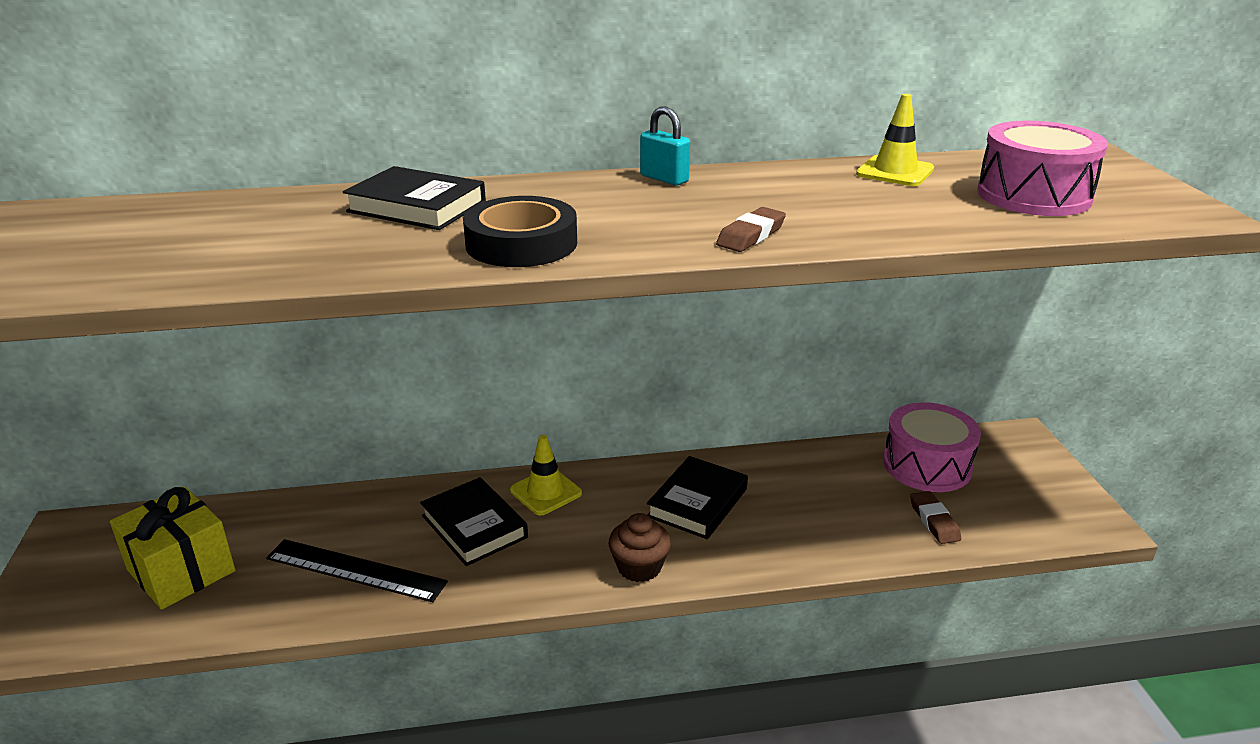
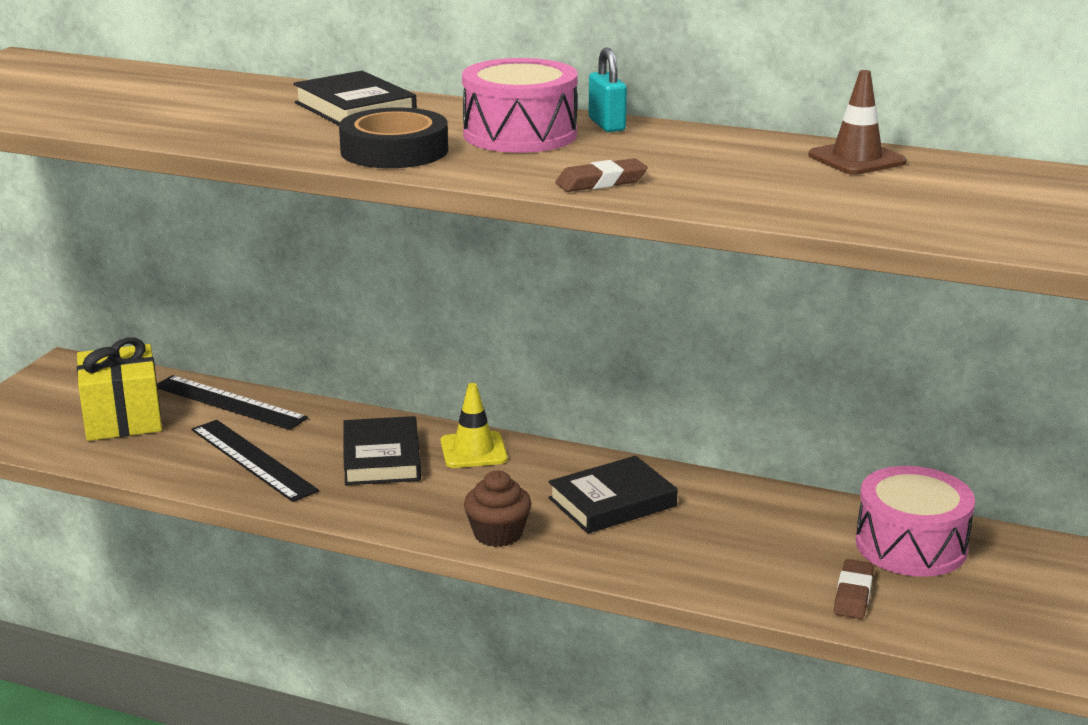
camera: 30 degrees right, 5 degrees down
(280, 516) = (229, 402): none -> black ruler
(895, 172) = (856, 159): yellow traffic cone -> brown traffic cone
(1033, 195) = (967, 205): pink drum -> pink drum (520, 134)

